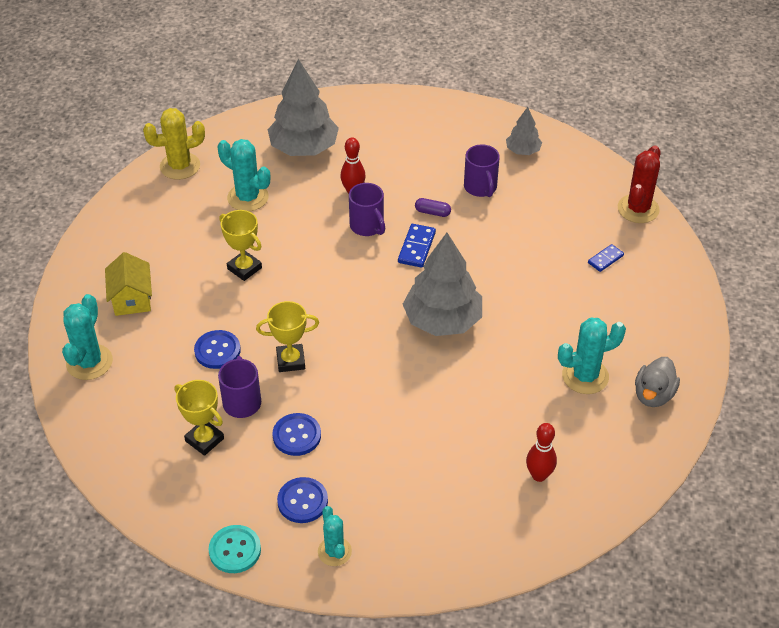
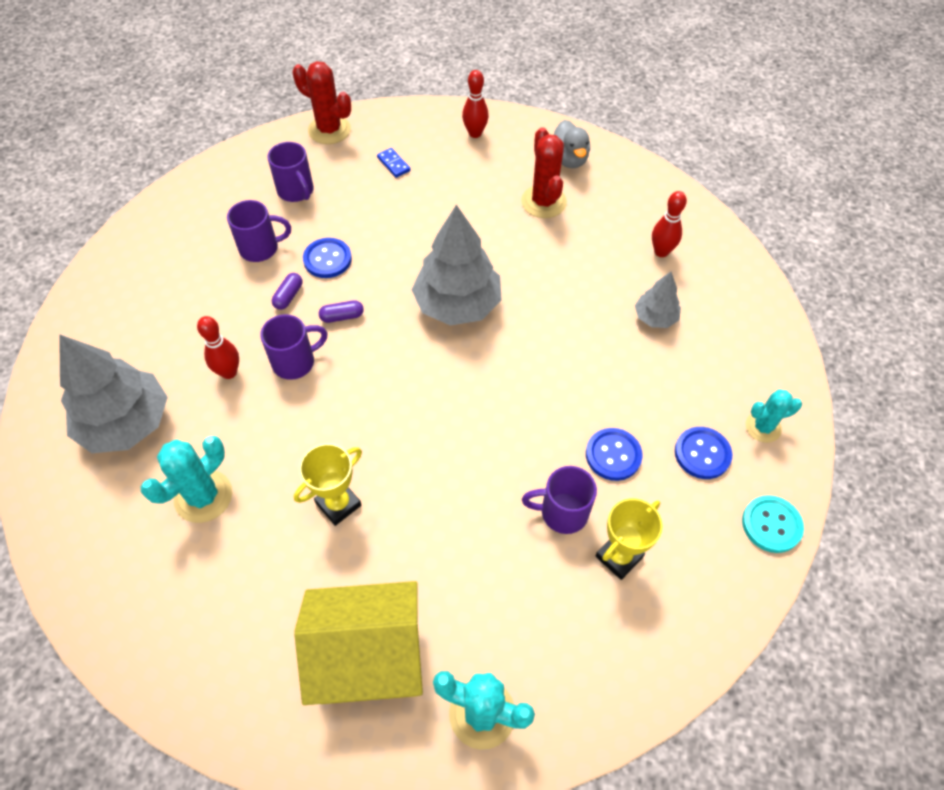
camera: 85 degrees left, 10 degrees up
(132, 299) = (368, 655): yellow house -> yellow house, size x1.67
(180, 166) = (106, 589): yellow cactus -> none
(217, 351) = (478, 540): blue button -> blue button (327, 259)
(290, 360) = (501, 456): yellow trophy -> none
(417, 247) = (342, 316): blue domino -> purple capsule
(523, 150) = (212, 204): grey tree -> grey tree (655, 317)
(552, 199) = (296, 191): none -> purple mug
(585, 376) = (543, 202): turquoise cactus -> red cactus
(653, 395) = (569, 159): grey duck -> grey duck turned 45 degrees clockwise
(668, 316) = (475, 133): none -> red bowling pin

